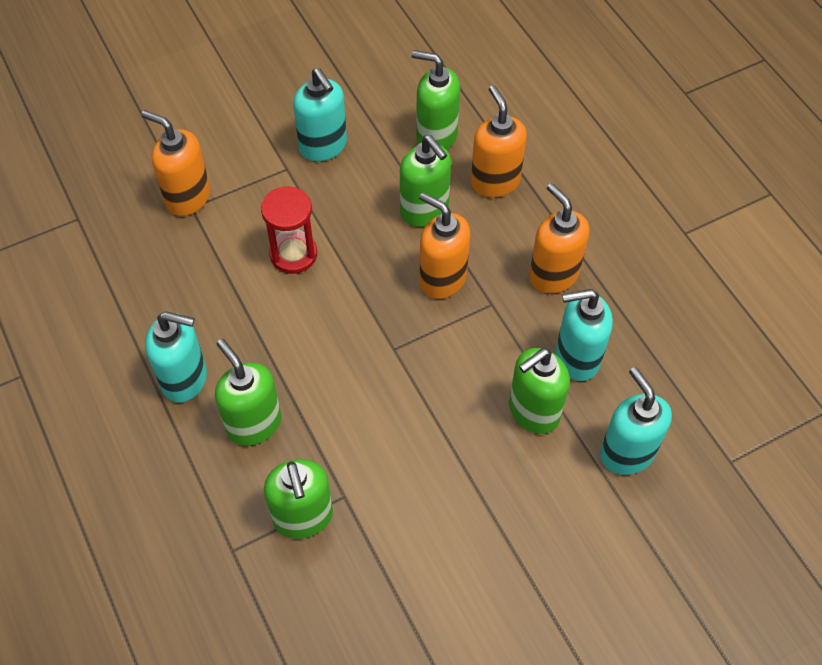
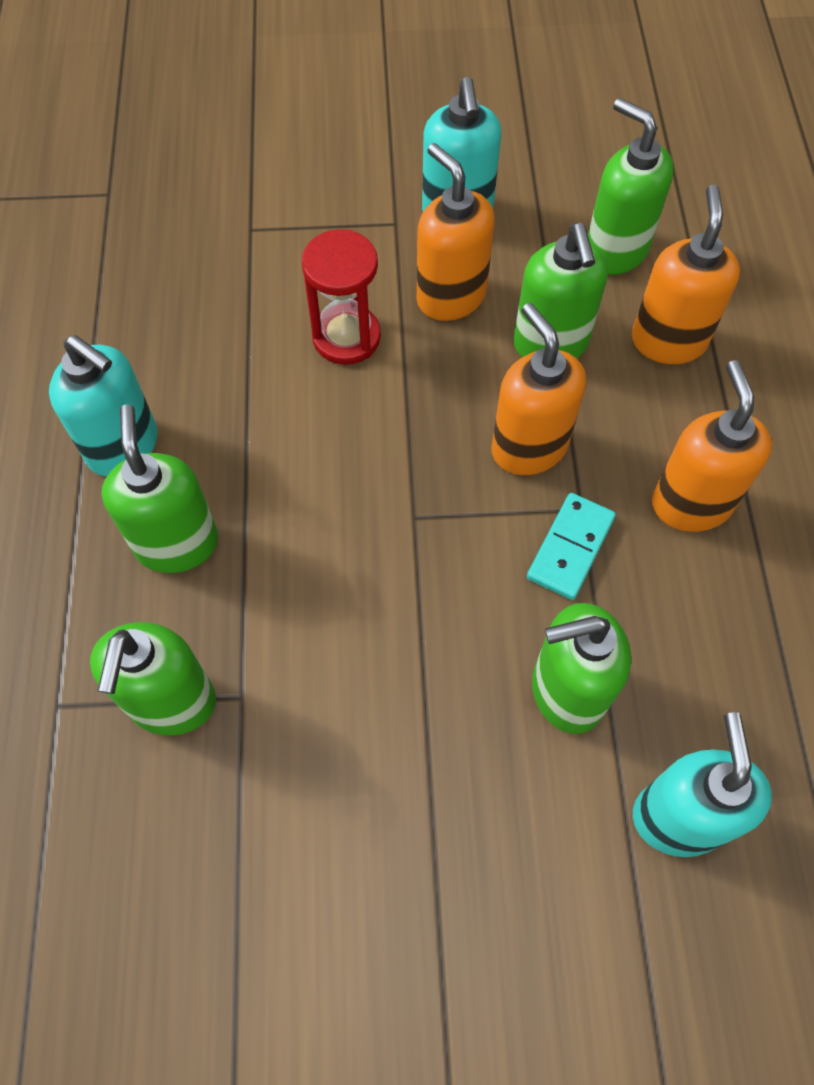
camera: 25 degrees right, 5 degrees up
(187, 197) = (252, 215): orange soap dispenser -> orange soap dispenser (450, 296)
(496, 329) = (570, 548): none -> turquoise domino
(576, 358) = (668, 639): turquoise soap dispenser -> none

